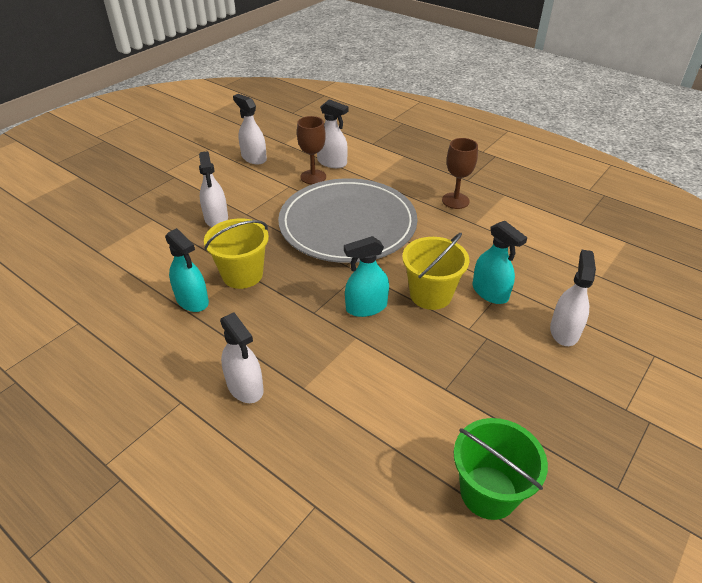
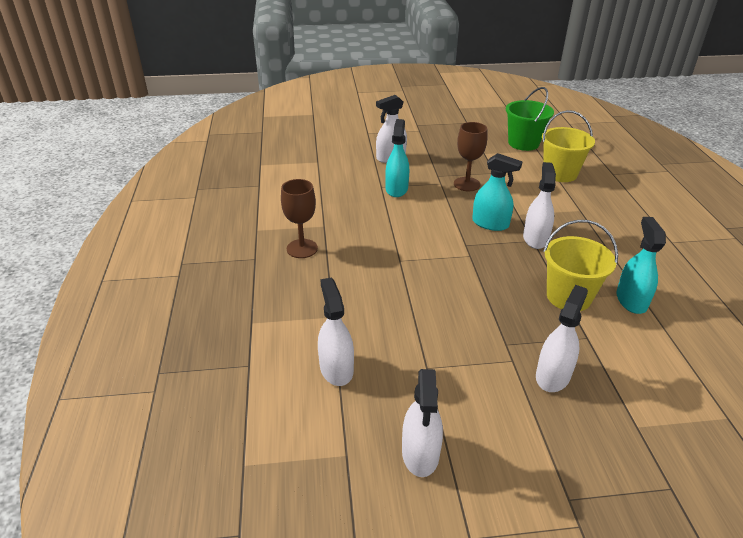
camera: 135 degrees left, 5 degrees down
(245, 387) = (620, 228): white spray bottle -> white spray bottle (535, 238)
(313, 177) = (385, 362): brown goblet -> brown goblet (466, 184)
(347, 224) = (423, 285): grey plate -> none
(430, 294) = (436, 207): yellow bucket -> yellow bucket (560, 173)

